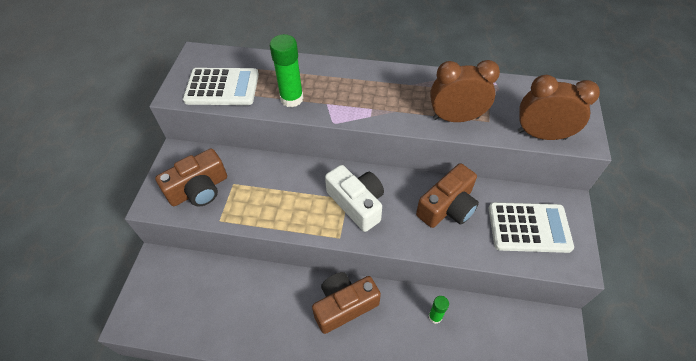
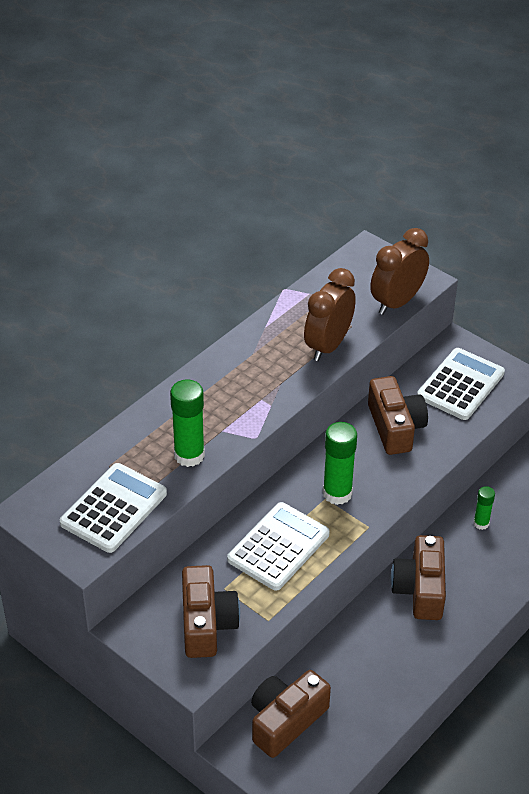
camera: 60 degrees left, 10 degrees down
(187, 279) = (285, 721): none -> brown camera
(286, 194) = (278, 547): none -> white calculator
(357, 203) = (337, 493): white camera -> green glue stick

